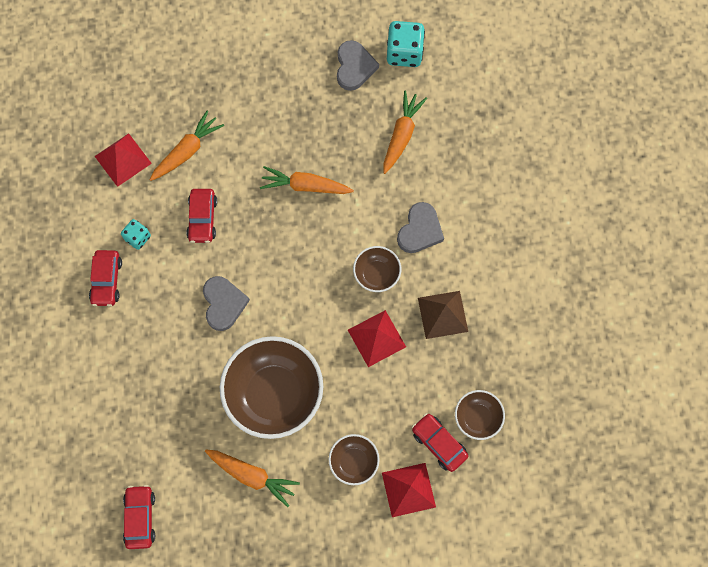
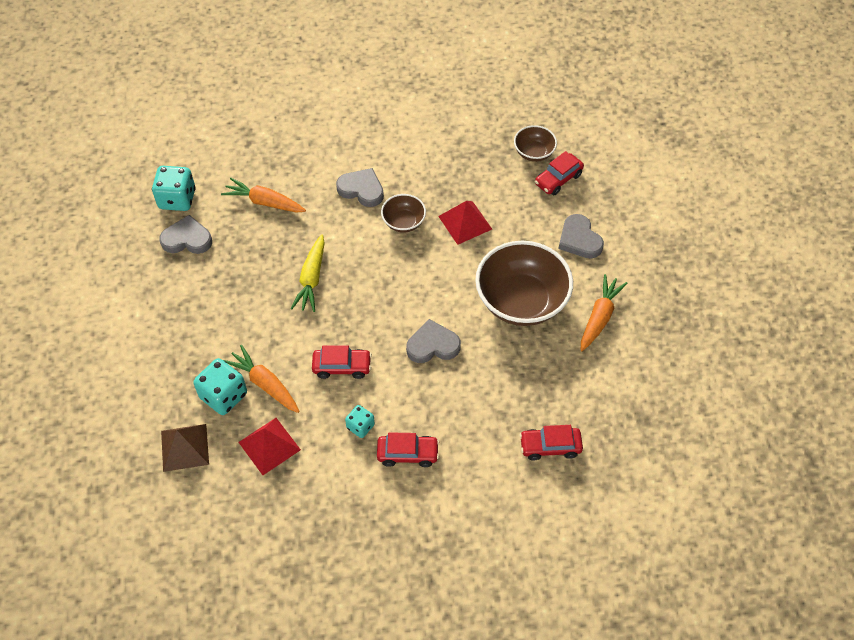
camera: 90 degrees left, 15 degrees down
(140, 518) = (649, 409): red car -> red car (550, 446)
(176, 117) = (224, 396): none -> turquoise dice
(305, 186) = (311, 279): orange carrot -> yellow carrot
(354, 462) = (579, 239): brown bowl -> grey heart
(408, 489) = (600, 201): red pyramid -> none
(442, 314) = (442, 174): brown pyramid -> brown pyramid (185, 447)

